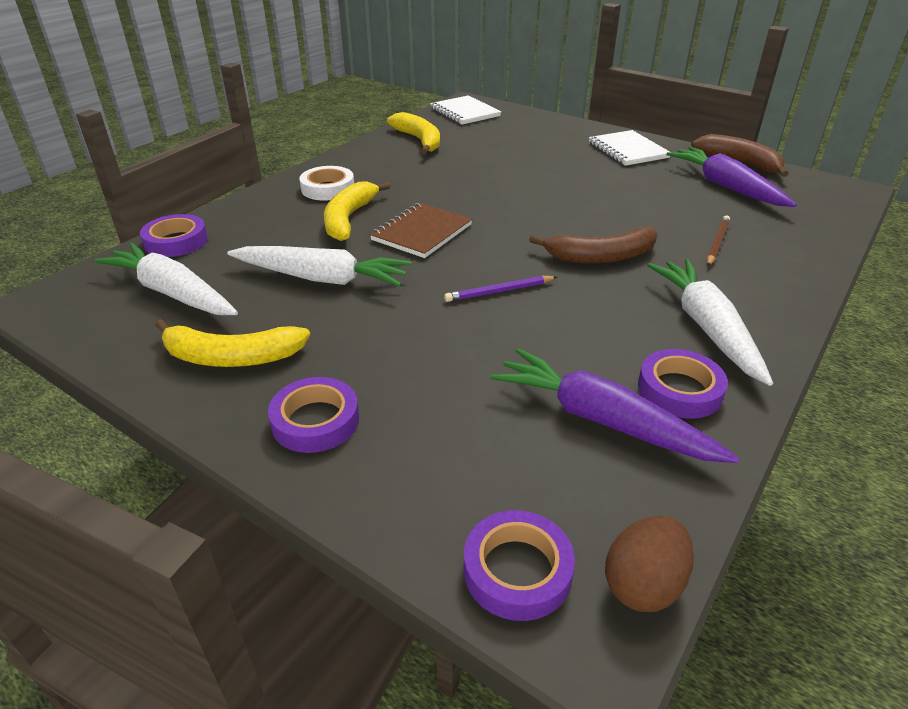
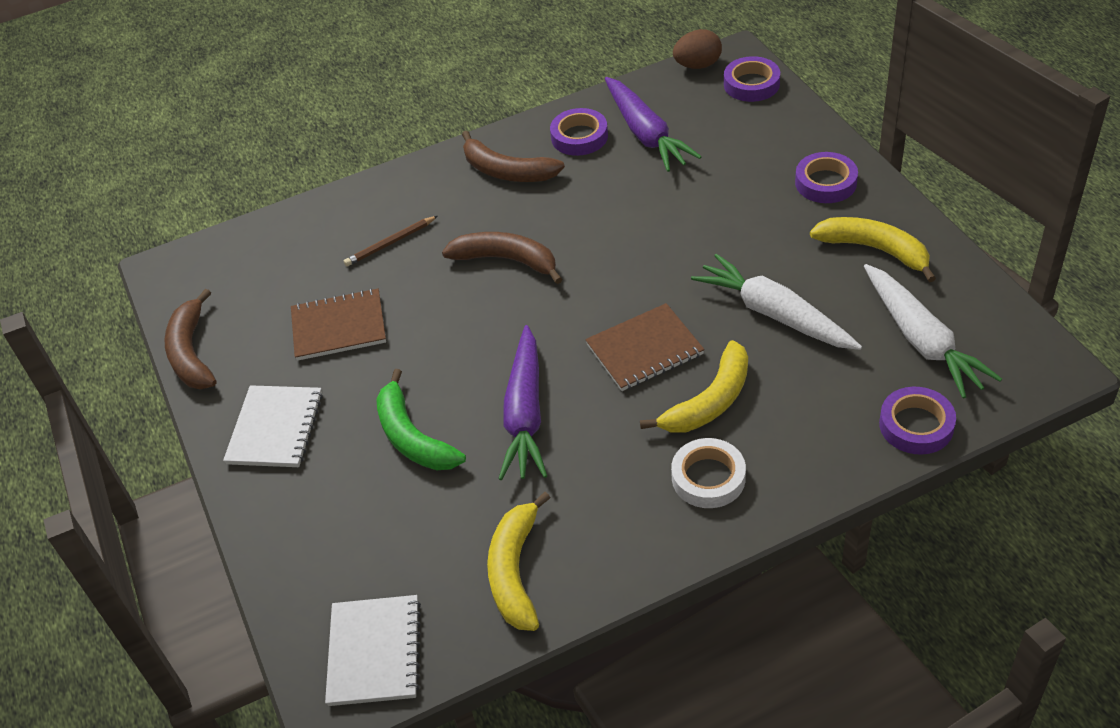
camera: 145 degrees left, 10 degrees up
(499, 291) = (627, 249): purple pencil -> none
(539, 164) = (413, 437): none -> green banana
(668, 192) = (339, 327): none -> brown notebook
(706, 327) = (507, 171): white carrot -> brown banana
(725, 186) = (270, 316): purple carrot -> purple carrot (525, 414)

